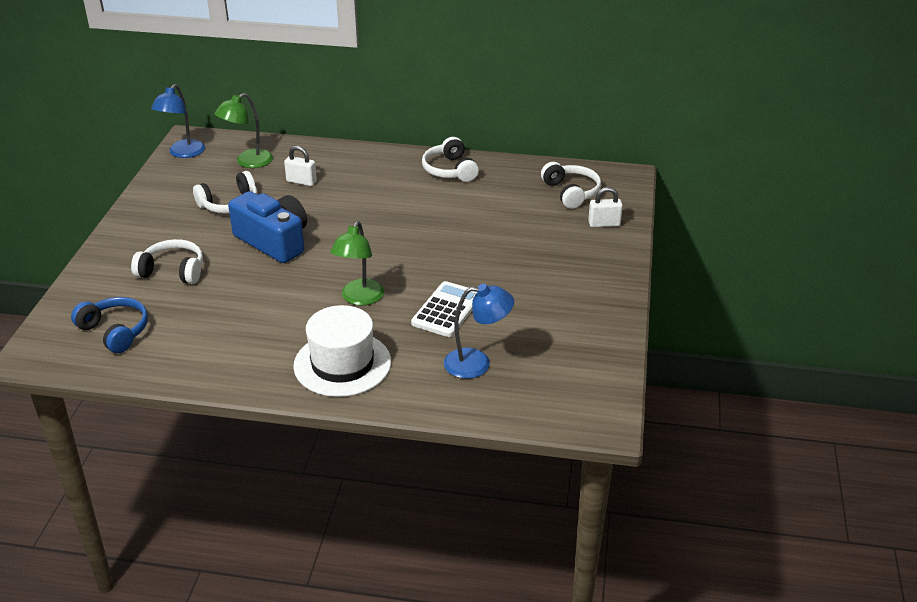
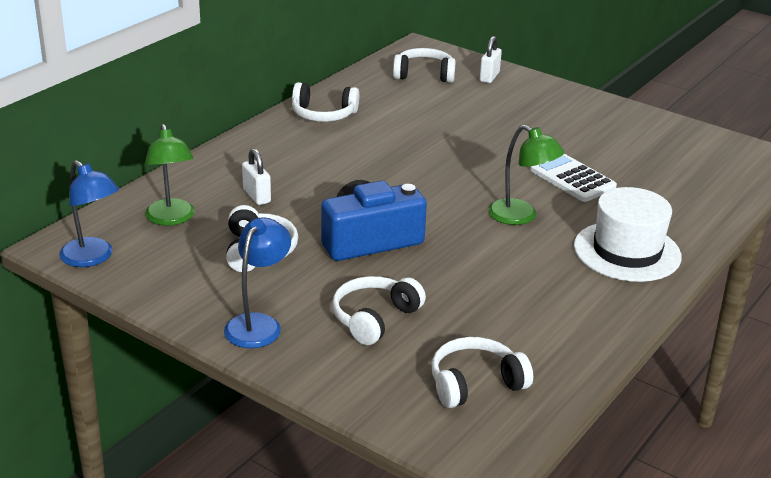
camera: 65 degrees left, 5 degrees down
(115, 331) = (475, 383): blue headphones -> white headphones
(301, 181) = (256, 196): white padlock -> white padlock turned 75 degrees counterclockwise
(477, 363) = (664, 186): blue lamp -> blue lamp (258, 324)

